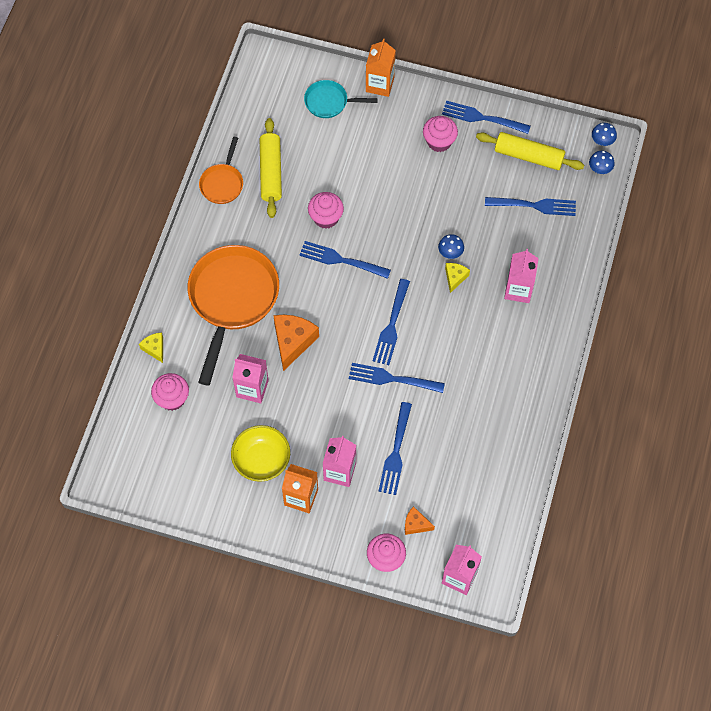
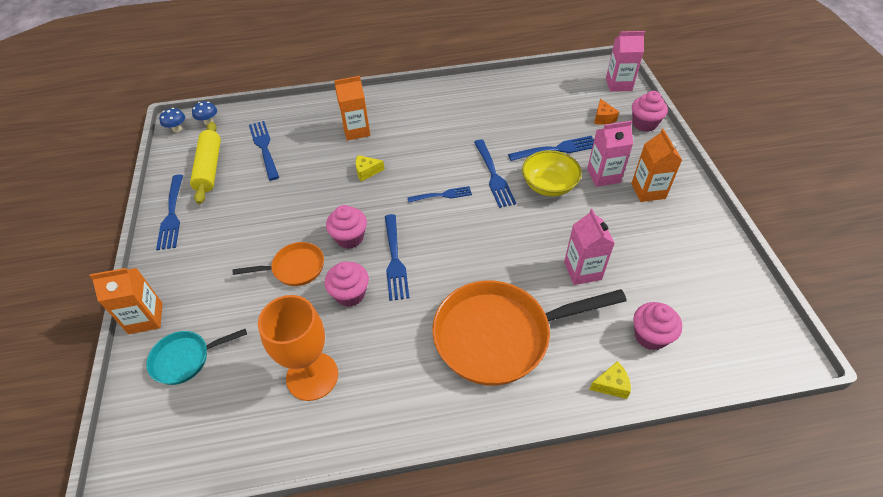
camera: 115 degrees left, 15 degrees down
(154, 348) = (611, 385): yellow cheese -> yellow cheese turned 135 degrees counterclockwise
(222, 183) = (351, 424): orange pan -> orange pan (295, 268)
(261, 460) = (642, 232): yellow bowl -> yellow bowl (549, 185)
(271, 172) = (312, 376): yellow rolling pin -> orange goblet
(293, 342) = (510, 260): orange cheese -> none
(329, 102) = (185, 359): turquoise pan -> turquoise pan turned 90 degrees clockwise
(391, 325) = (442, 195): blue fork -> blue fork, size x0.66
(439, 141) = (213, 237): pink cupcake -> pink cupcake (349, 238)
(450, 253) = (342, 183): blue mushroom -> none
(518, 290) = (356, 131): pink carton -> orange carton

